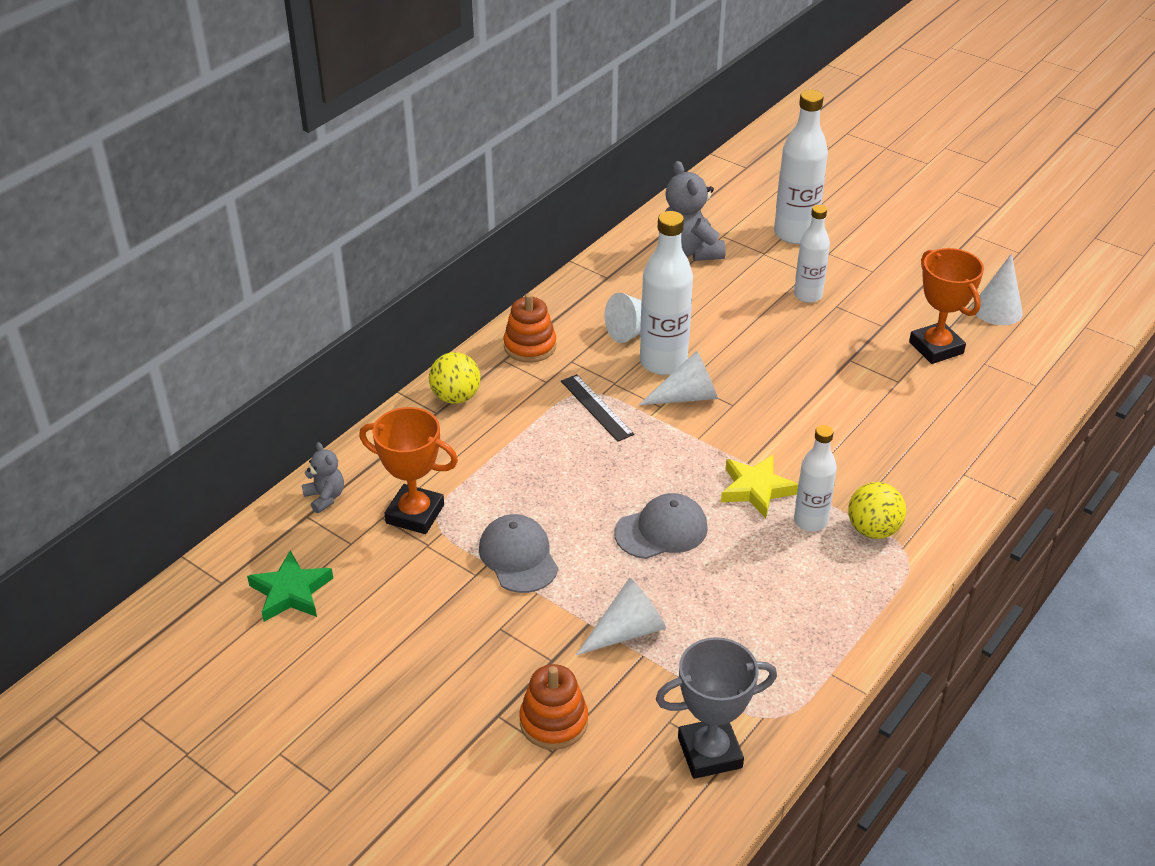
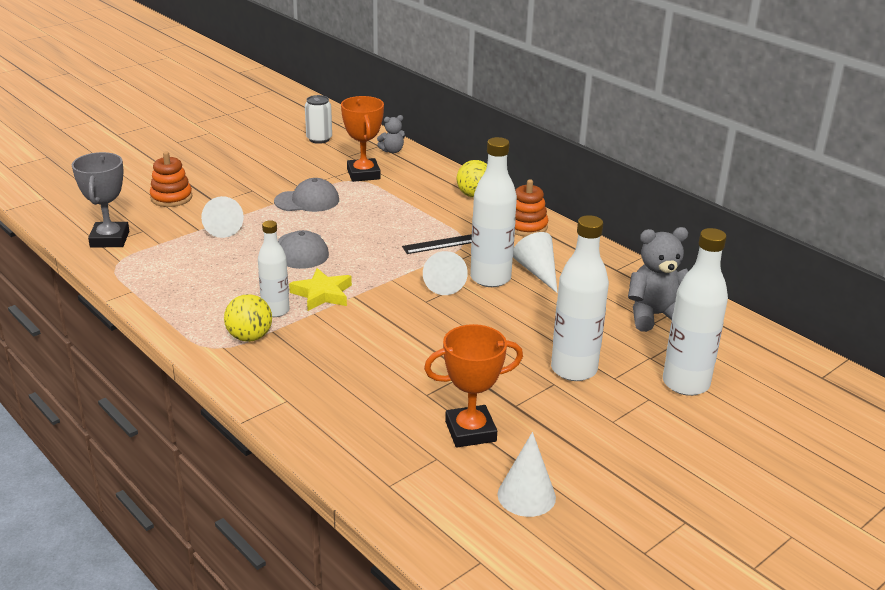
camera: 100 degrees right, 10 degrees down
(291, 592) = (319, 139): green star -> white can
(415, 514) = (363, 174): orange trophy -> orange trophy turned 45 degrees counterclockwise
(808, 295) = (574, 369): white bottle -> white bottle, size x1.58

